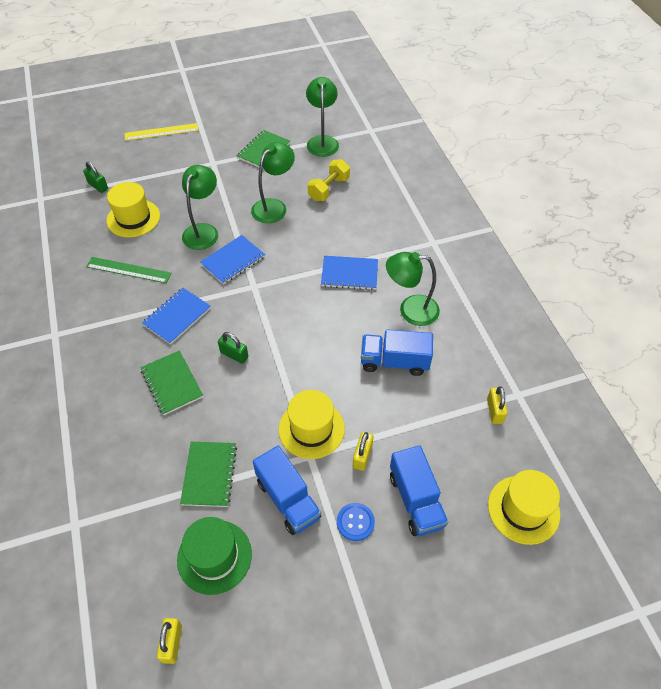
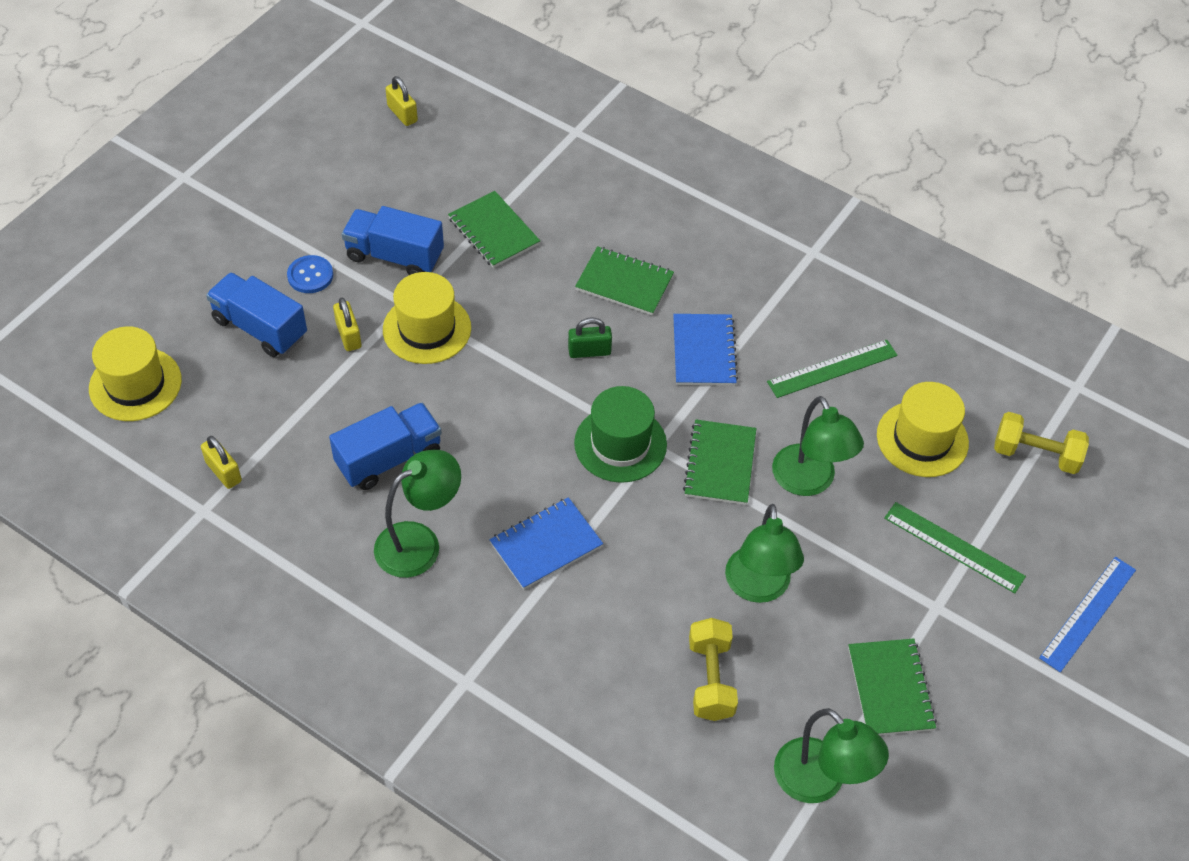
camera: 140 degrees right, 0 degrees up
(98, 186) = (1035, 454): green padlock -> yellow dumbbell
(161, 132) = (1088, 613): yellow ruler -> blue ruler
(178, 176) = (954, 547): none -> green ruler
(214, 556) = (423, 179): green hat -> green hat (620, 444)
(233, 261) = (720, 464): blue notebook -> green notebook

